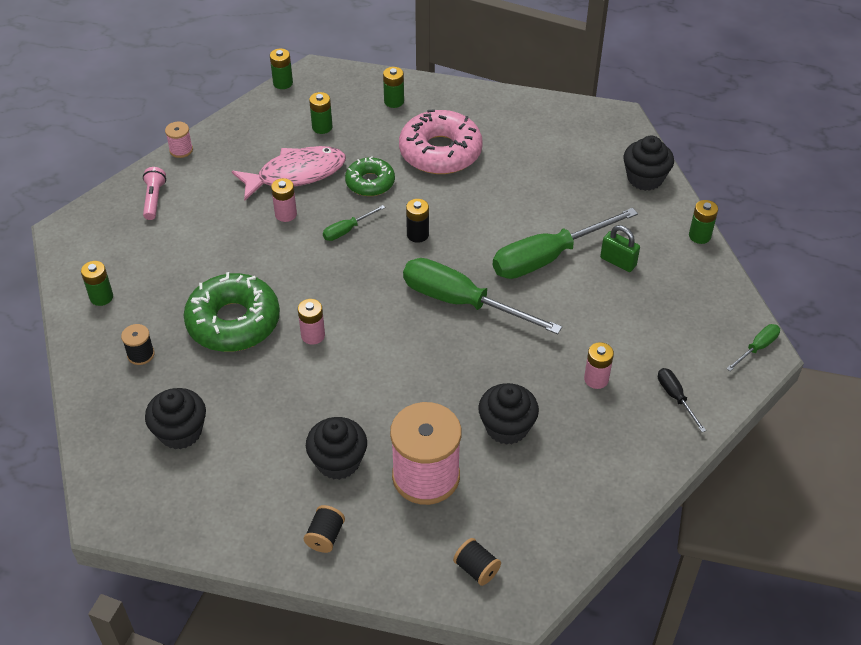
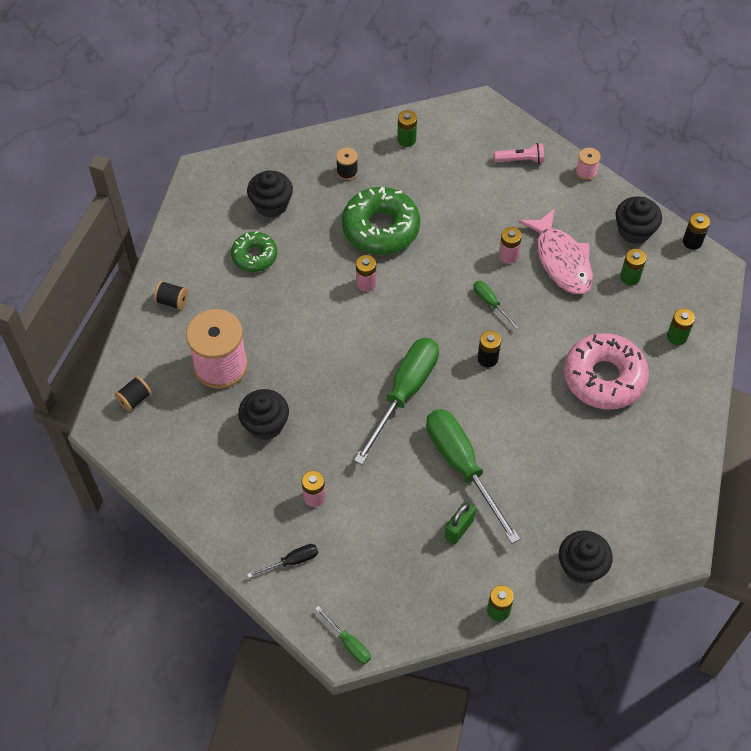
camera: 90 degrees right, 10 degrees up
(283, 83) = (692, 241): green battery -> black battery
(338, 461) = (238, 306): black cupcake -> black cupcake (634, 231)
(370, 182) = (555, 319): green donut -> green donut (254, 256)

